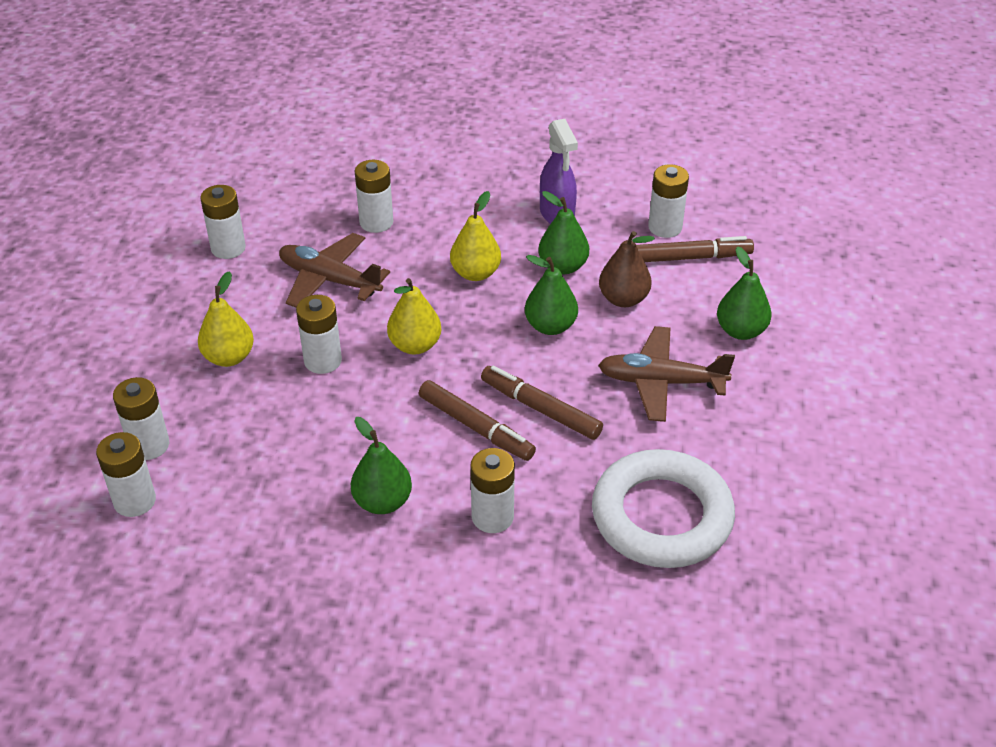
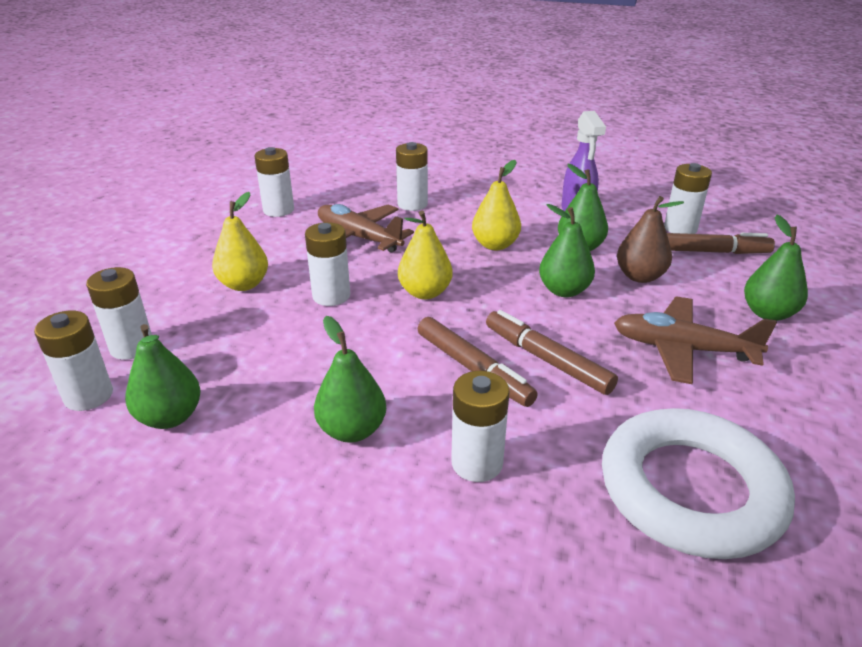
camera: 10 degrees right, 10 degrees down
(219, 511) = (170, 417): none -> green pear

